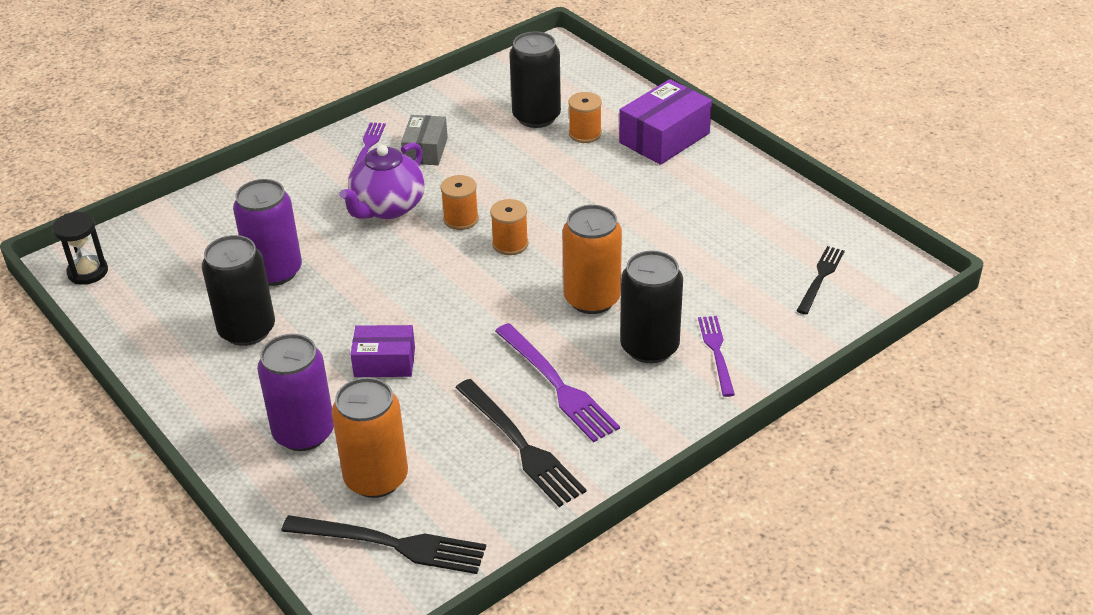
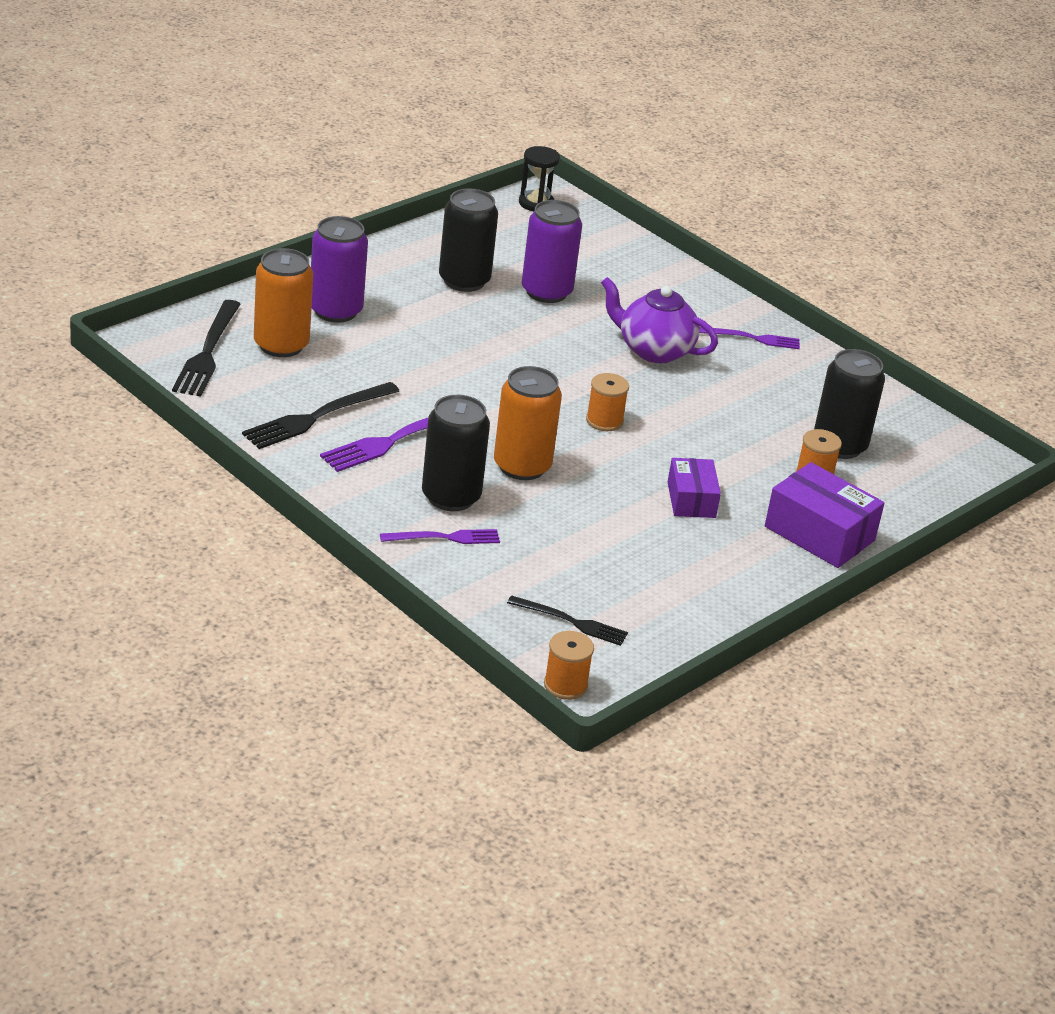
camera: 80 degrees right, 5 degrees down
(384, 362) = (424, 349): purple box -> purple box (691, 500)
(425, 150) = (757, 373): grey box -> none
(461, 219) = (641, 392): orange spool -> orange spool (565, 685)

